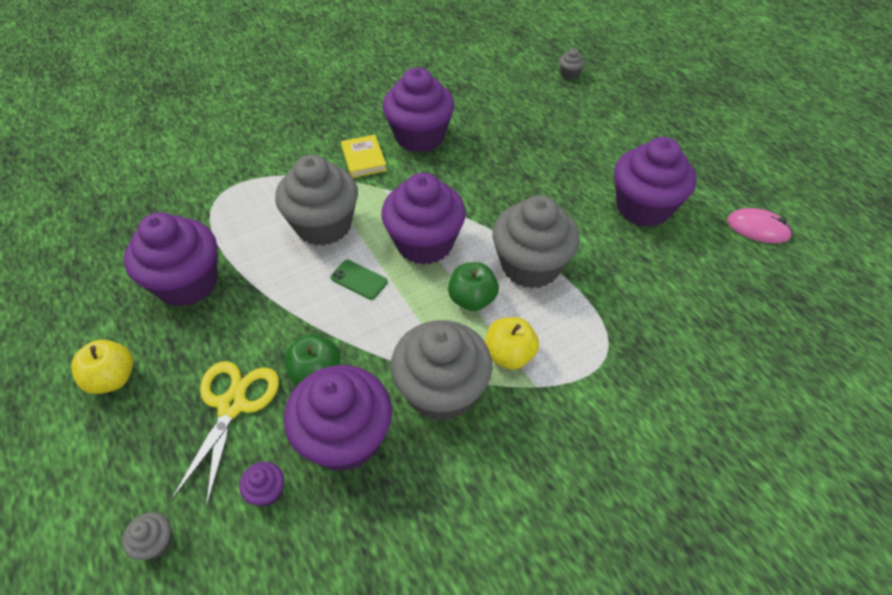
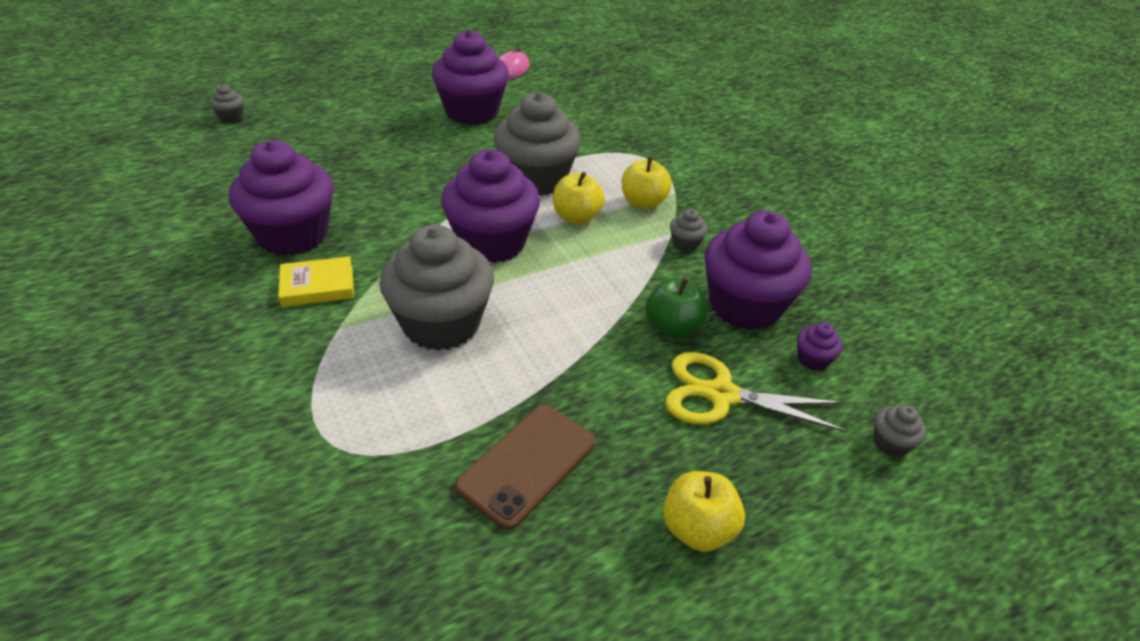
camera: 90 degrees left, 10 degrees down
(187, 283) = (527, 464): purple cupcake -> brown phone
(359, 280) = (541, 294): green phone -> none
(441, 391) = (685, 244): grey cupcake -> grey cupcake, size x0.40
(472, 299) = (576, 217): green apple -> yellow apple

